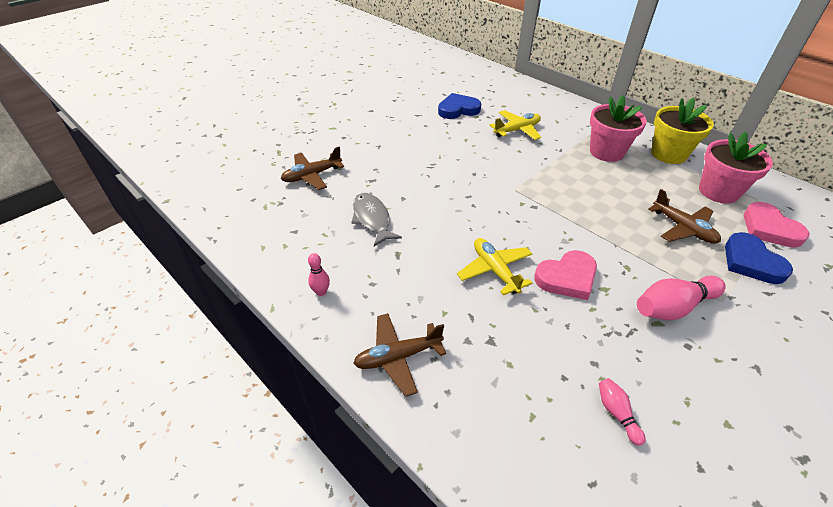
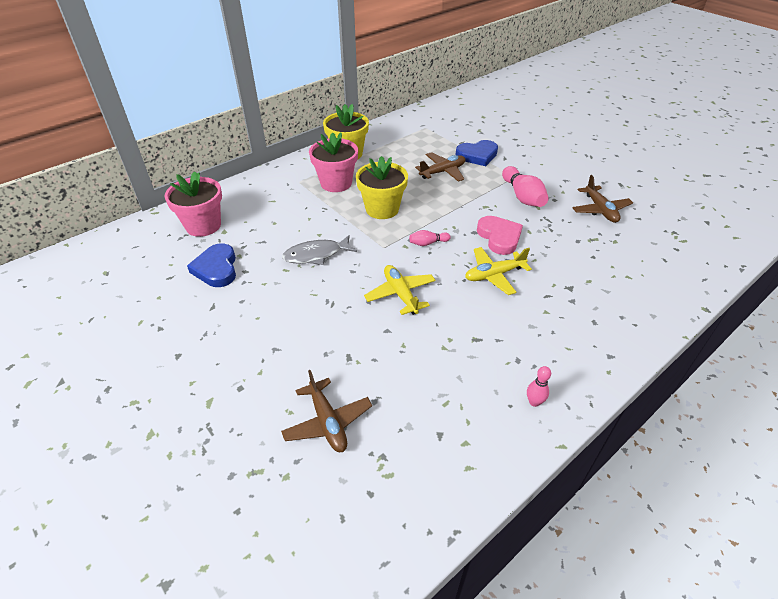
camera: 85 degrees left, 0 degrees up
(372, 219) = (421, 358): grey fish -> grey fish (316, 255)
(398, 357) = (598, 344): brown plane -> brown plane (600, 210)
(517, 130) = (280, 229): yellow plane -> yellow plane (400, 294)
(577, 184) = (382, 209): none -> yellow flower pot
(616, 413) = (614, 240): pink bowling pin -> pink bowling pin (428, 243)
(718, 191) = (401, 146): pink flower pot -> pink flower pot (203, 225)
(769, 229) = (444, 139): pink heart -> none

